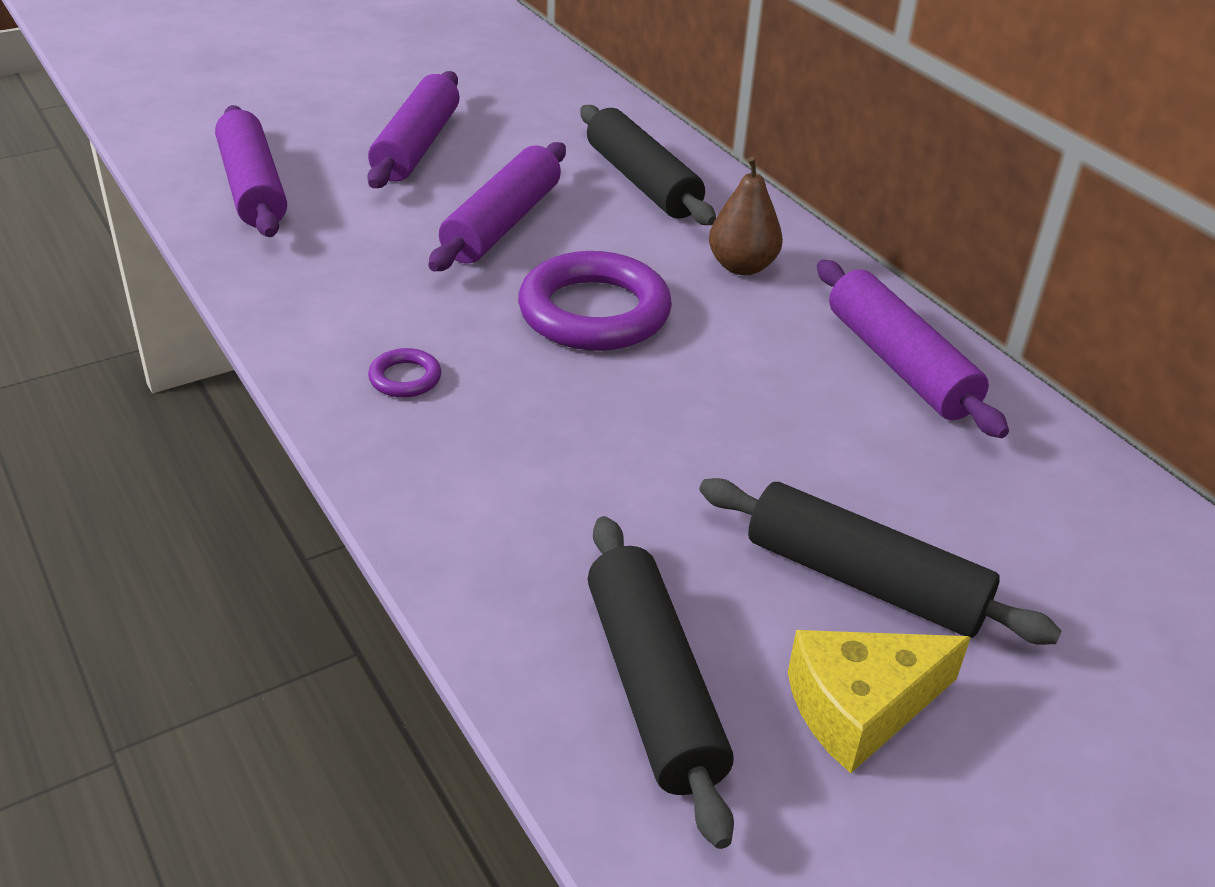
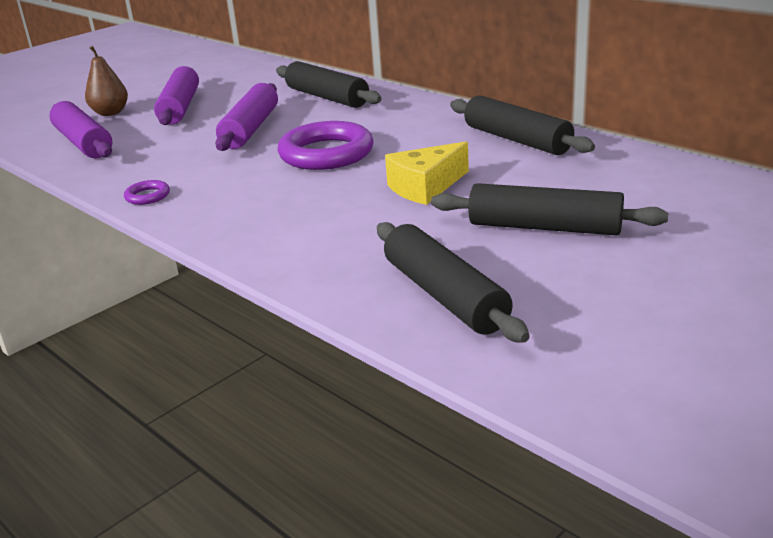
camera: 10 degrees left, 10 degrees down
(405, 378) = (223, 202): purple ring -> purple ring (147, 196)
(742, 266) = (404, 119): brown pear -> brown pear (110, 113)
(860, 708) = (571, 277): yellow cheese -> yellow cheese (425, 187)
(899, 364) = (517, 140): purple rolling pin -> black rolling pin

